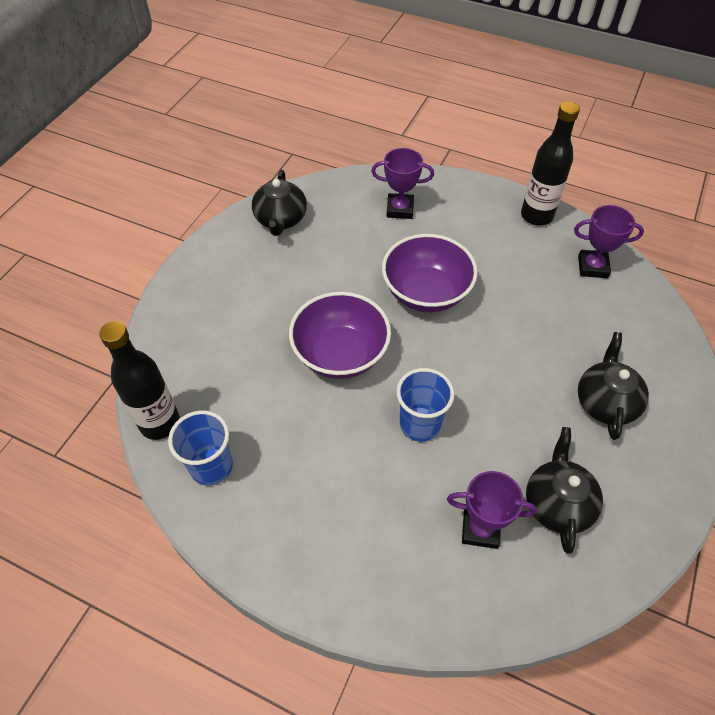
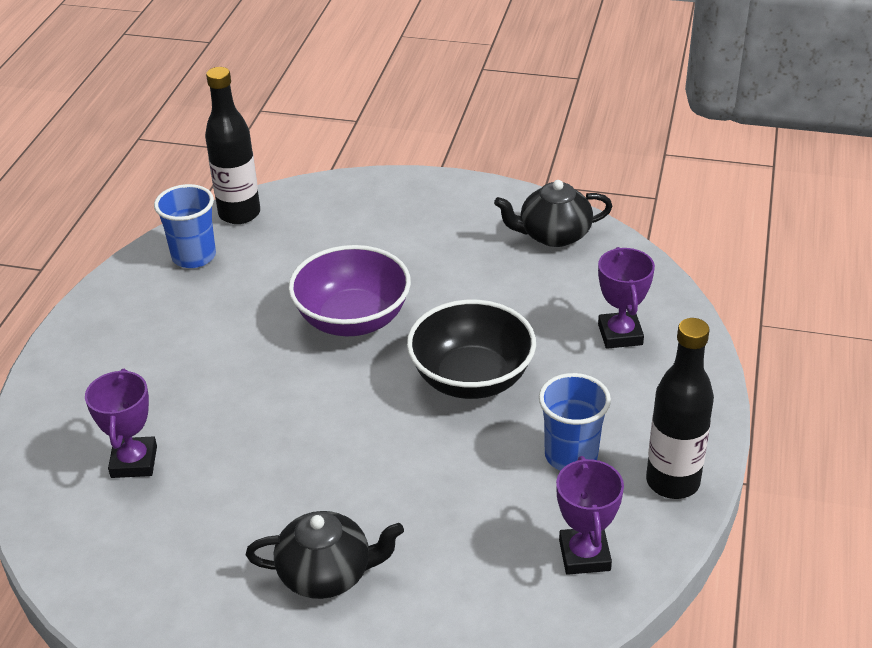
camera: 80 degrees right, 15 degrees down
(420, 424) = (265, 397): blue cup -> blue cup (571, 456)
(426, 292) = (471, 378): purple bowl -> black bowl
(557, 503) = (170, 528): black teapot -> none

